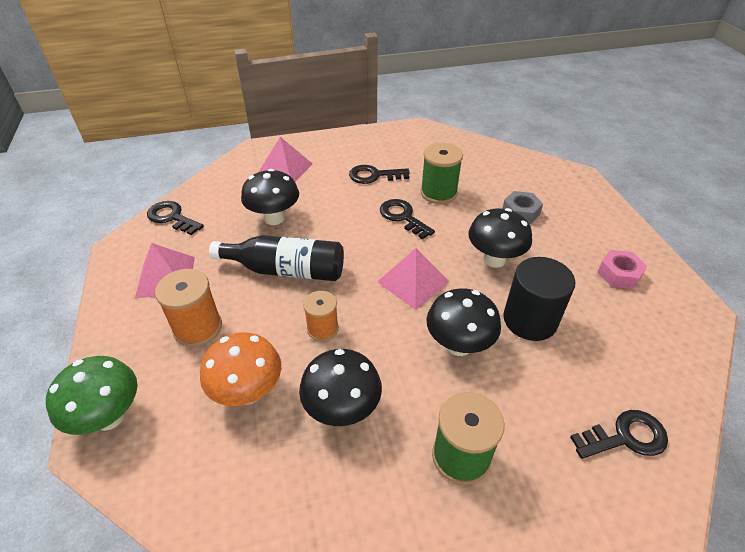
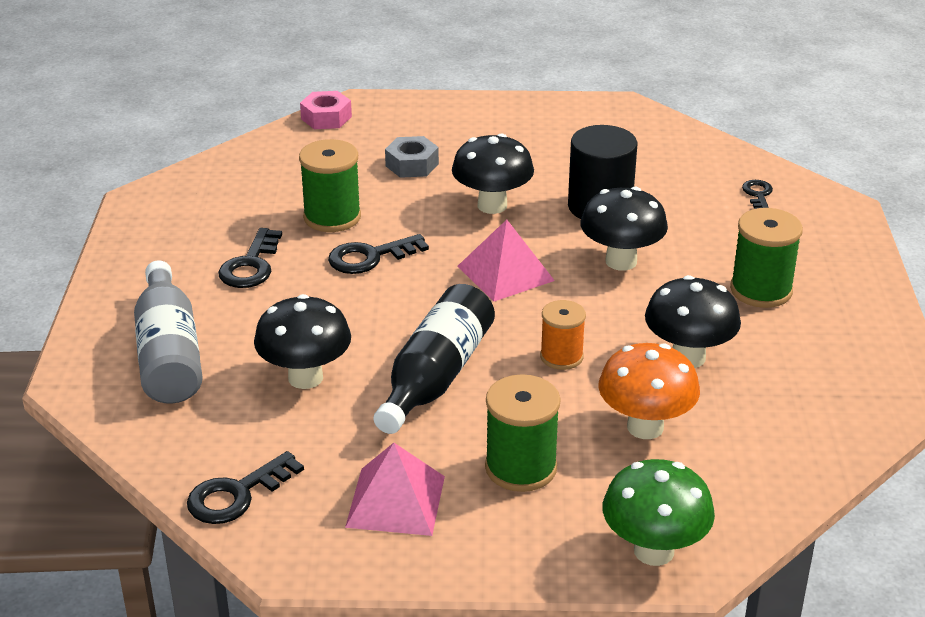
camera: 75 degrees left, 10 degrees down
(198, 328) = (521, 468): orange spool -> green spool
(284, 169) = (169, 354): pink pyramid -> grey bottle
(619, 274) = (553, 133): pink nut -> pink nut (326, 118)
(625, 437) = (758, 195): black key -> black key, size x0.62

